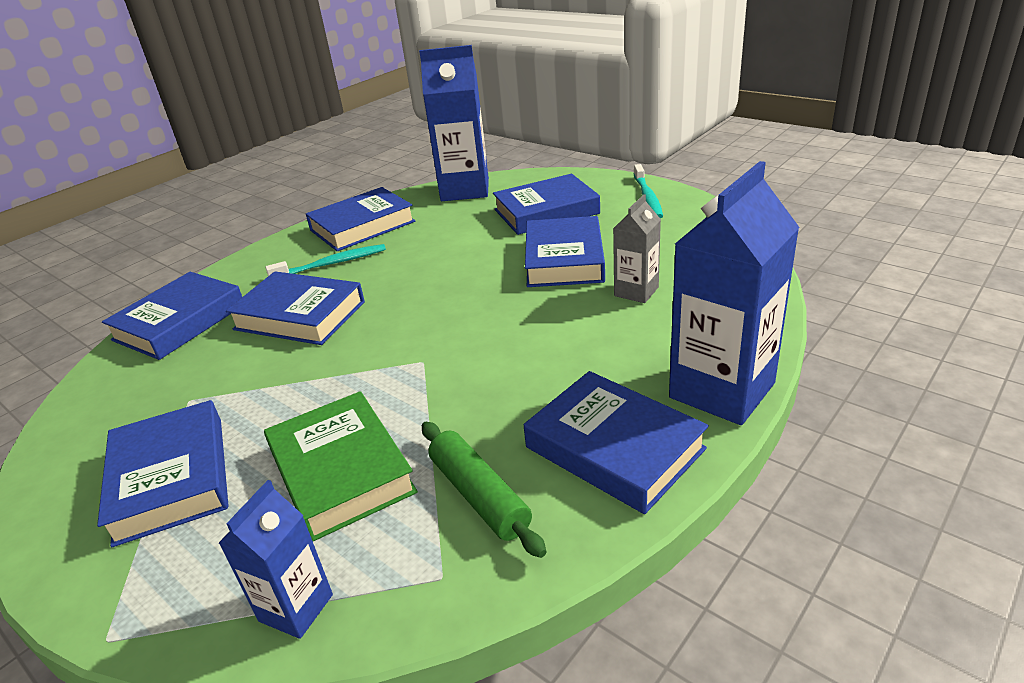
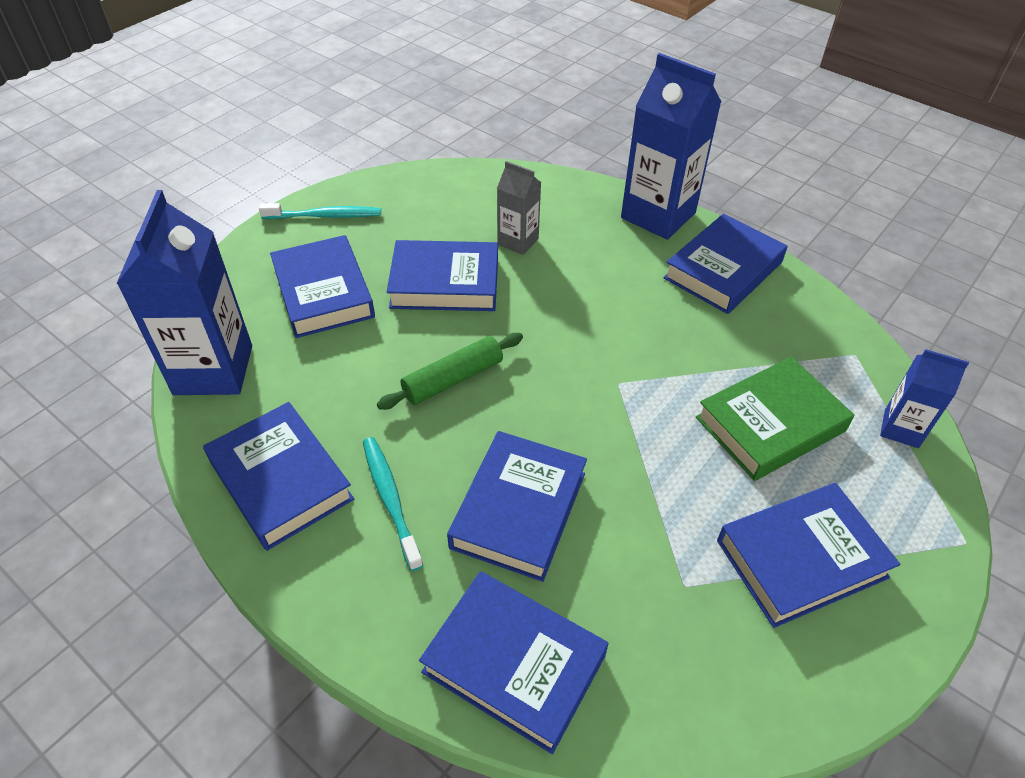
camera: 95 degrees left, 15 degrees up
(479, 495) = (780, 338): green rolling pin -> green rolling pin (453, 379)

